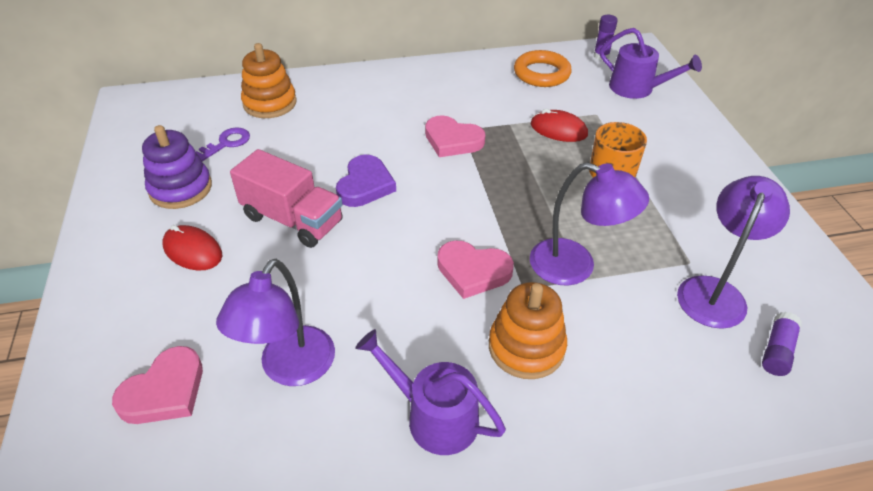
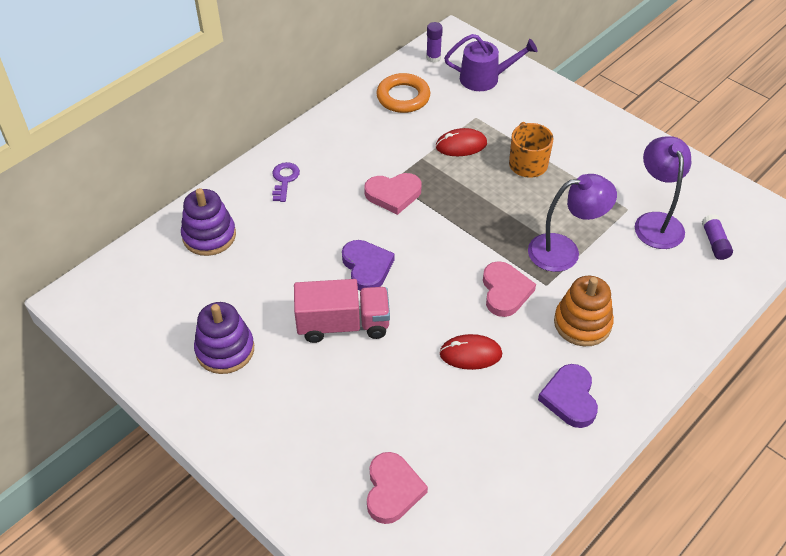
camera: 35 degrees left, 5 degrees up
(192, 251) = (296, 391): red mouse -> red mouse (470, 354)
(227, 143) = (215, 291): purple key -> purple key (284, 180)
(270, 103) = (209, 236): orange stacking toy -> purple stacking toy
(290, 369) = (457, 425): purple lamp -> none
(434, 417) = (570, 398): purple watering can -> purple heart
(473, 271) = (505, 291): pink heart -> pink heart turned 75 degrees counterclockwise

